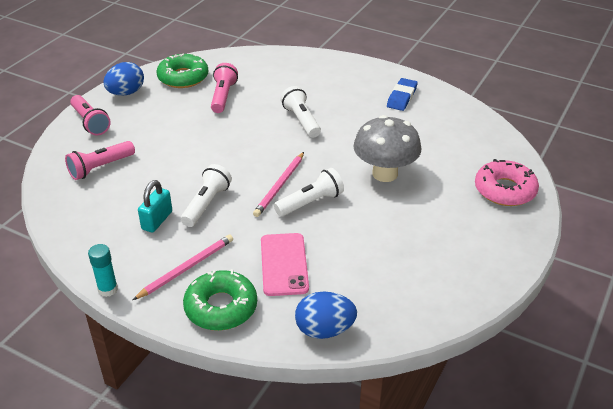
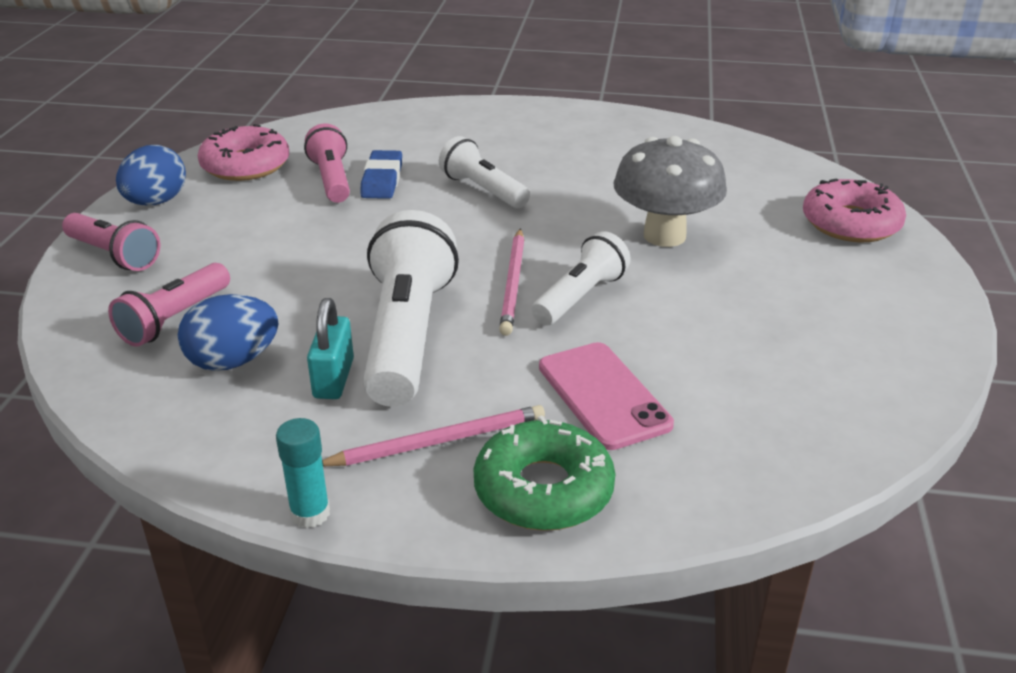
camera: 20 degrees left, 5 degrees down
(183, 77) = (245, 165): green donut -> pink donut
(186, 268) = (438, 441): pink pencil -> pink pencil turned 45 degrees clockwise
(206, 204) = (406, 335): white flashlight -> white flashlight, size x1.71
(324, 330) = (745, 479): blue egg -> blue egg (233, 361)
(401, 97) = (612, 136): blue eraser -> blue eraser (382, 180)

